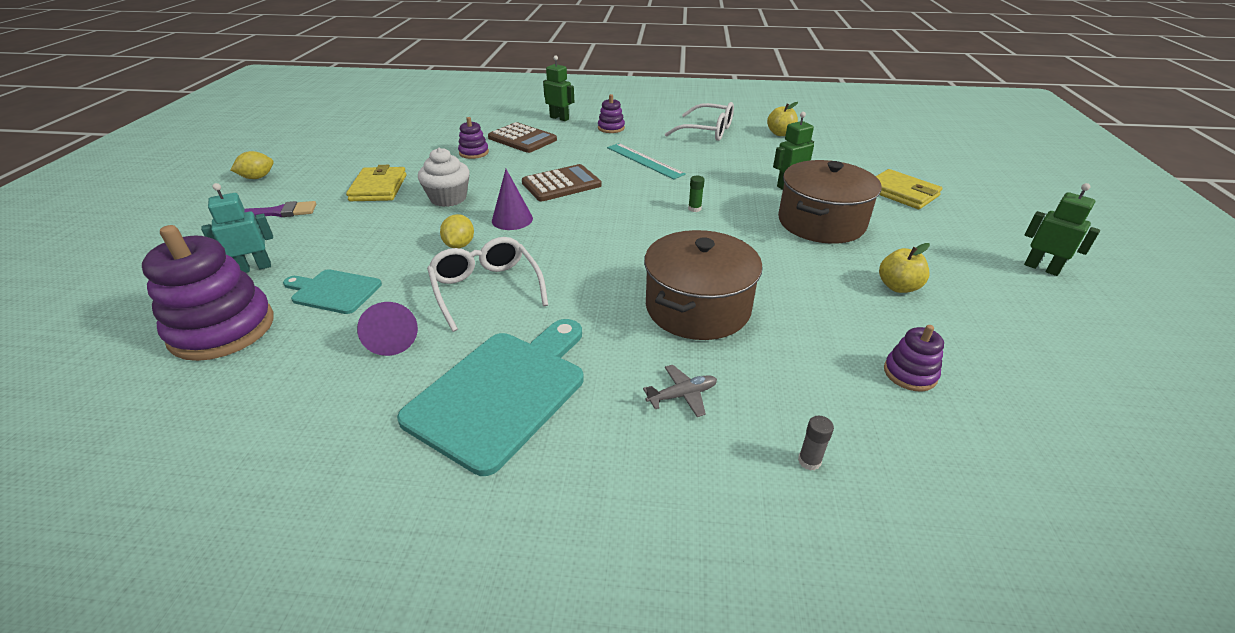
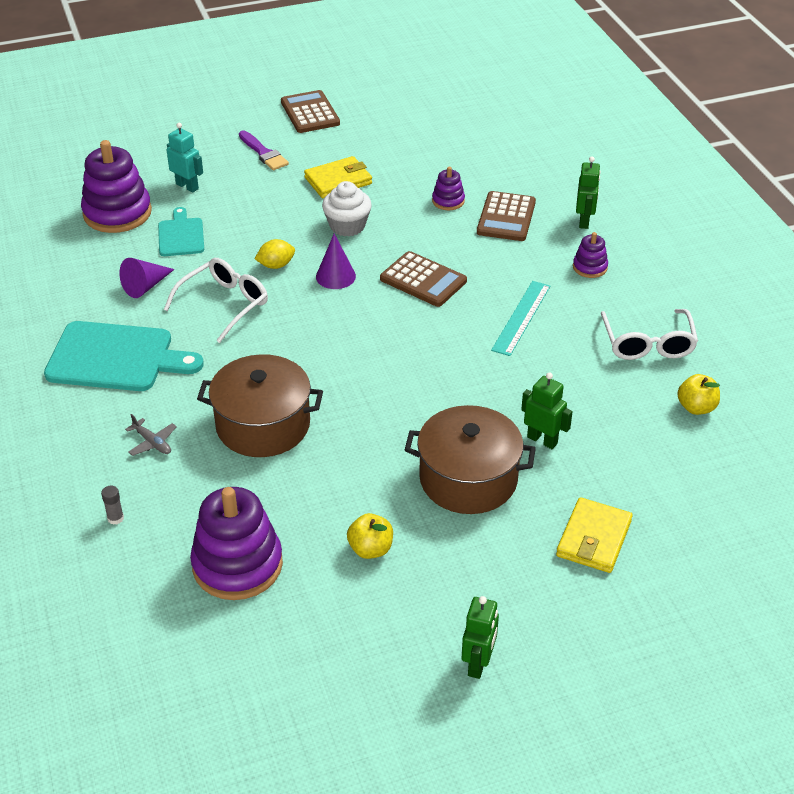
camera: 65 degrees right, 5 degrees up
(257, 177) = (310, 113): yellow lemon -> brown calculator
(694, 208) = (435, 382): green glue stick -> none
(910, 373) = (237, 565): purple stacking toy -> purple stacking toy, size x2.06

